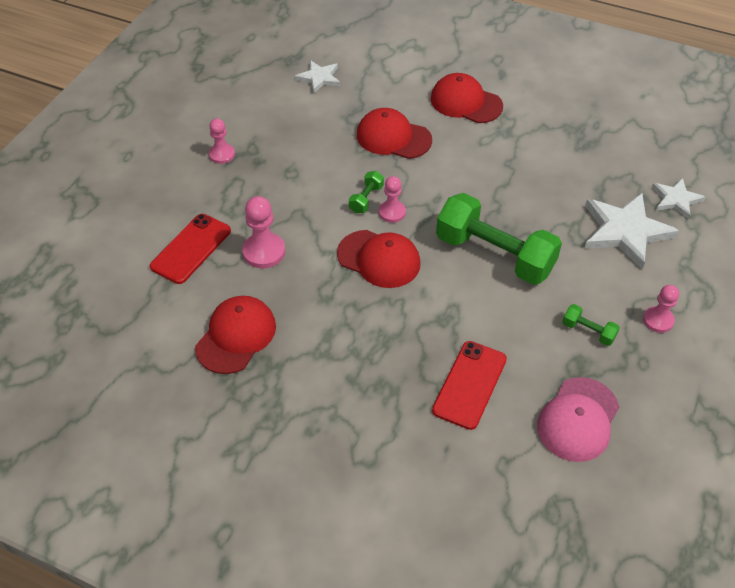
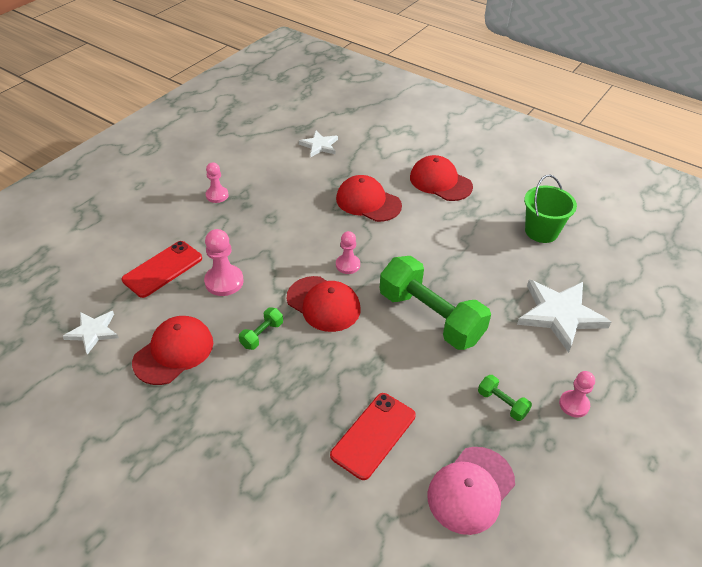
camera: 10 degrees right, 5 degrees down
(366, 199) = (328, 250): green dumbbell -> green dumbbell (262, 334)
(586, 143) = (541, 231): none -> green bucket
(676, 199) = (615, 293): white star -> white star (93, 332)

